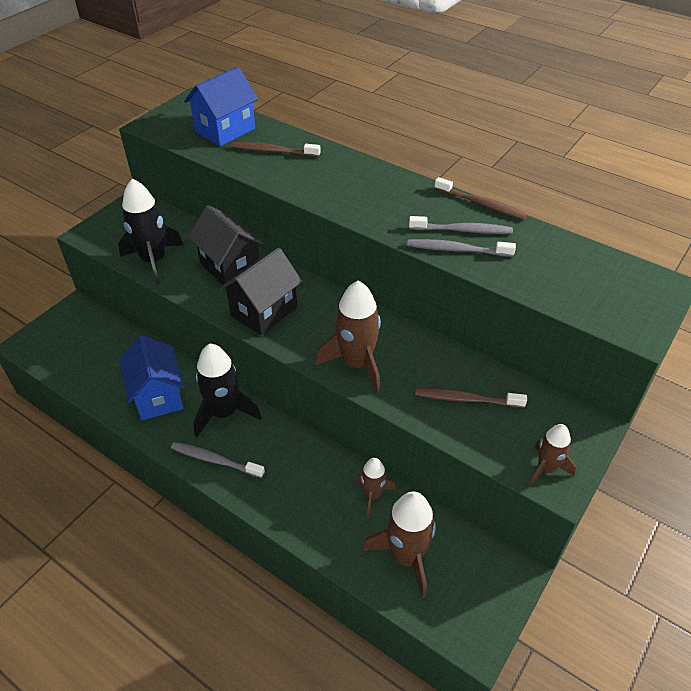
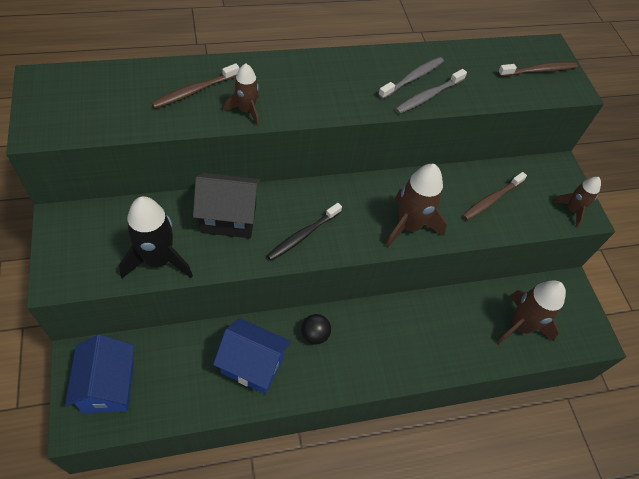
camera: 55 degrees left, 10 degrees up
(215, 460) = (352, 372): grey toothbrush -> none
(224, 413) = (314, 335): black rocket -> black ball
(225, 130) = (122, 94): blue house -> blue house (109, 386)
(264, 311) = (303, 235): black house -> black toothbrush
(372, 495) = (464, 306): brown rocket -> brown rocket (246, 111)
(481, 204) = (397, 49): brown toothbrush -> brown toothbrush (539, 71)

